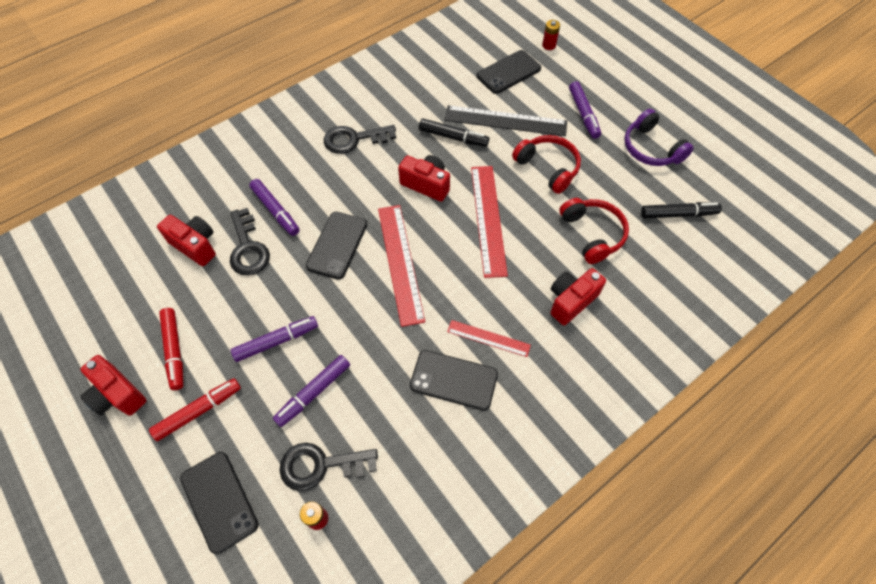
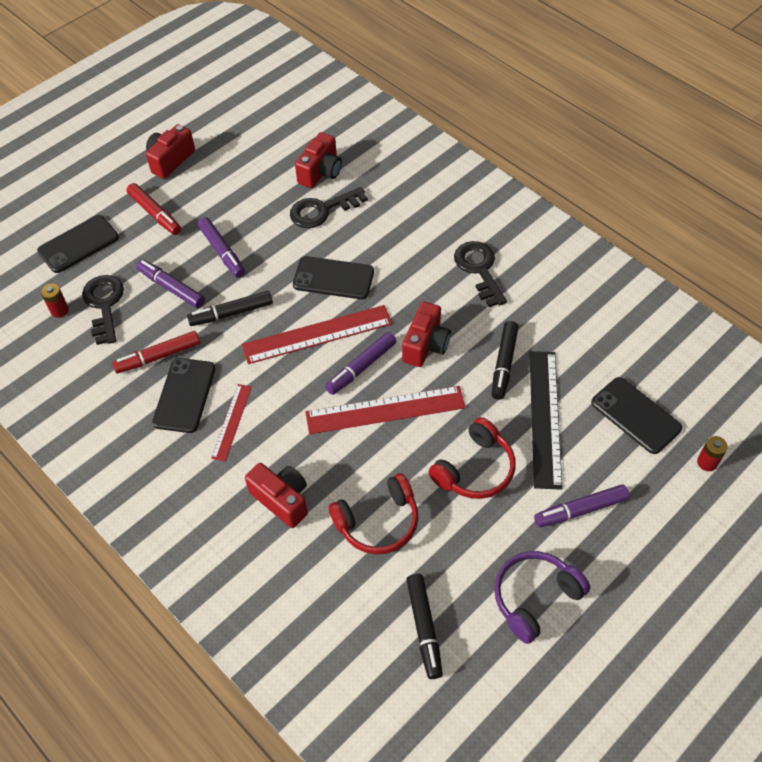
camera: 85 degrees right, 5 degrees down
(174, 351) = (211, 185): red marker -> red marker (158, 357)
(276, 211) = (369, 222): purple marker -> purple marker (361, 367)
(360, 335) = (231, 313): none -> black marker

